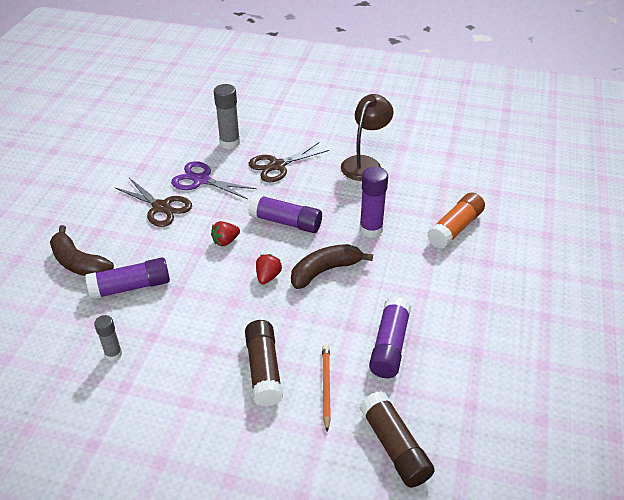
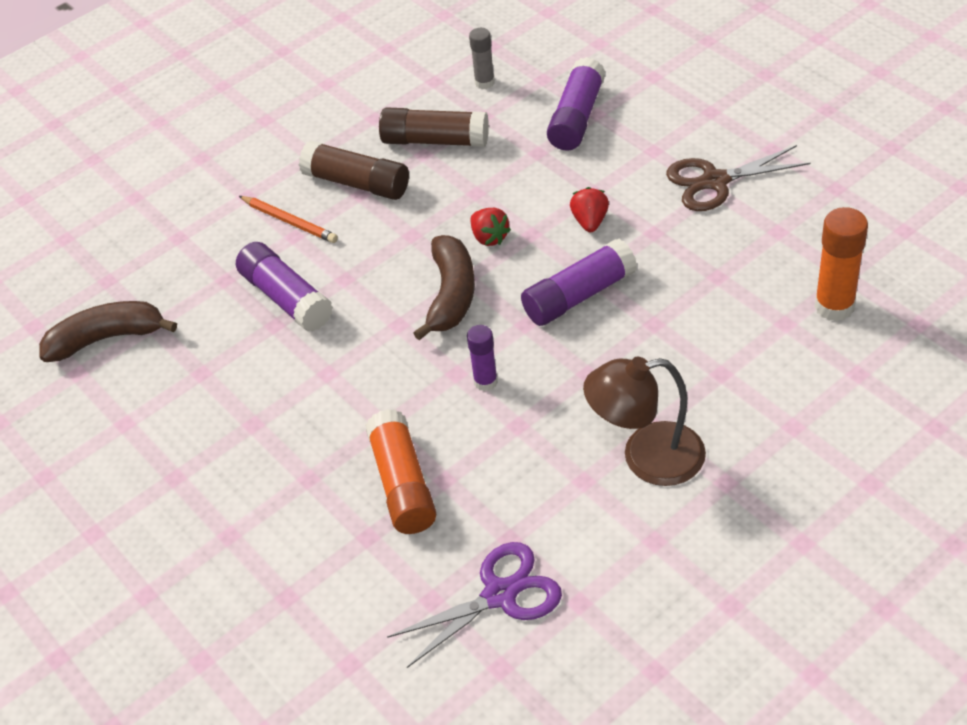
camera: 130 degrees right, 5 degrees up
(79, 263) = (657, 85): brown banana -> brown banana (106, 338)
(201, 180) = (750, 240): purple scissors -> purple scissors (500, 595)
(229, 143) = (834, 306): grey glue stick -> orange glue stick
(277, 166) = (724, 341): brown scissors -> none
(365, 163) = (646, 457): brown lamp -> brown lamp turned 105 degrees clockwise
(371, 229) = (485, 382): purple glue stick -> purple glue stick, size x0.60
(394, 446) = (177, 241): brown glue stick -> brown glue stick (435, 141)

